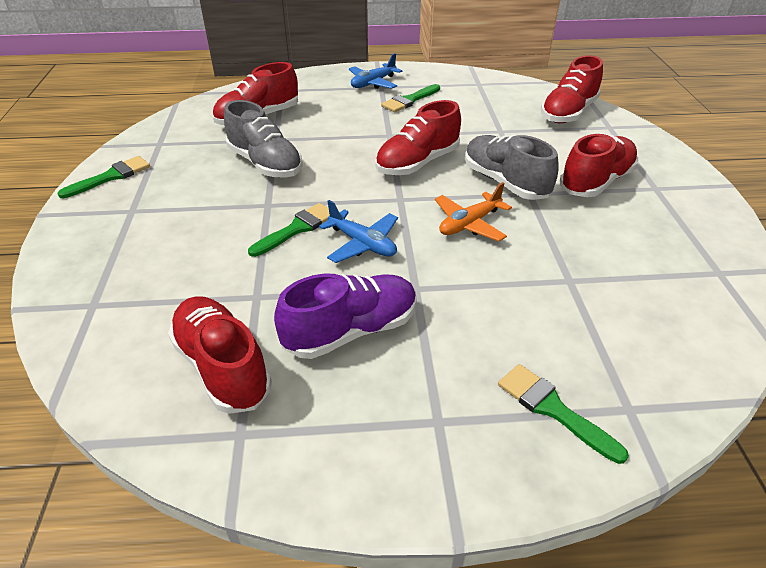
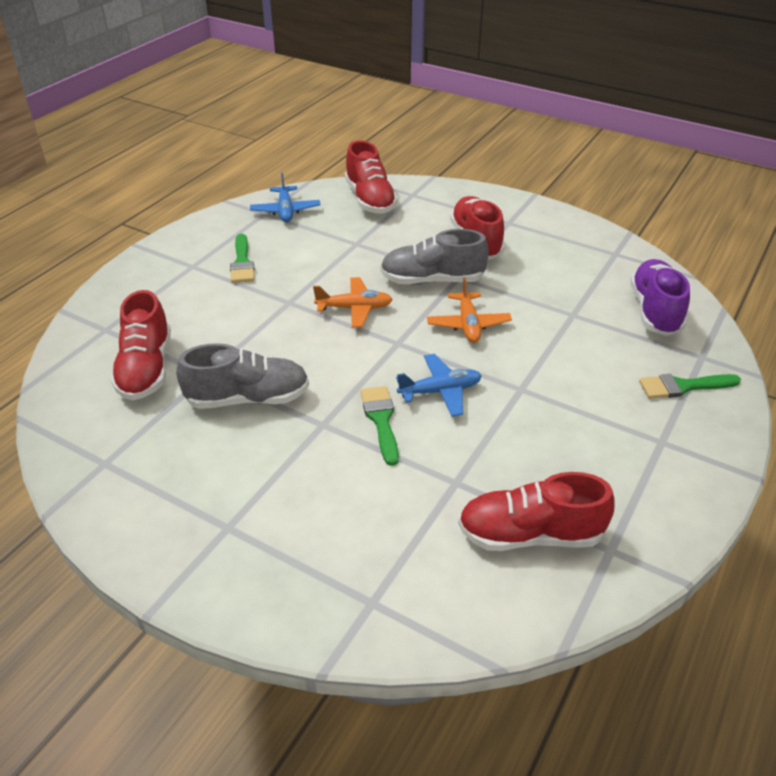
camera: 55 degrees left, 0 degrees up
(111, 177) = (134, 525): green brush -> none
(351, 331) = (543, 444): purple shoe -> purple shoe (654, 311)
(373, 83) = (178, 267): blue plane -> blue plane (285, 211)
(417, 163) = (354, 308): red shoe -> orange plane

